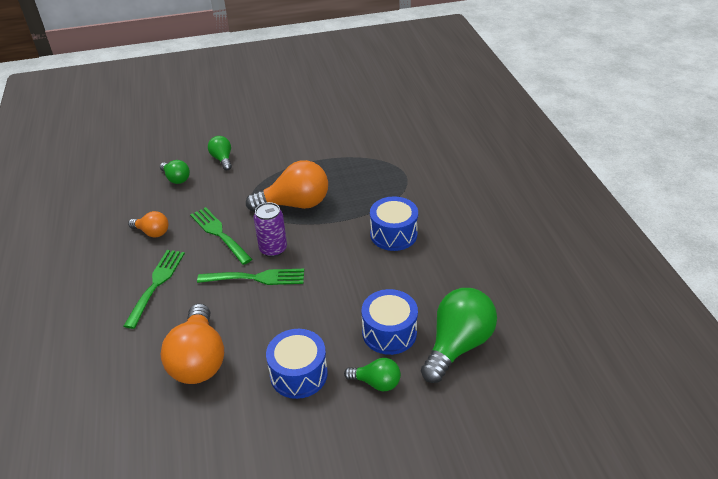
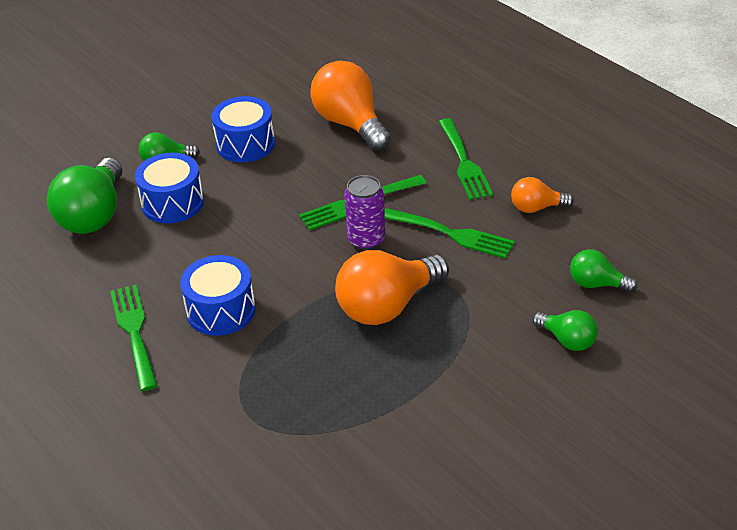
camera: 155 degrees right, 0 degrees up
(453, 239) = (134, 332): none -> green fork

